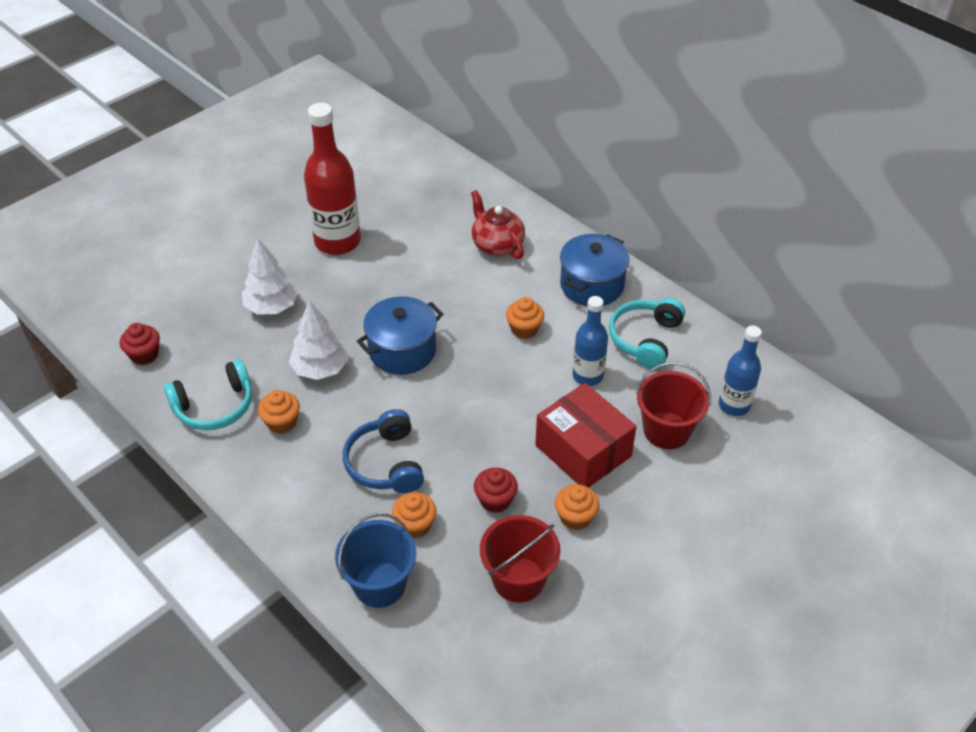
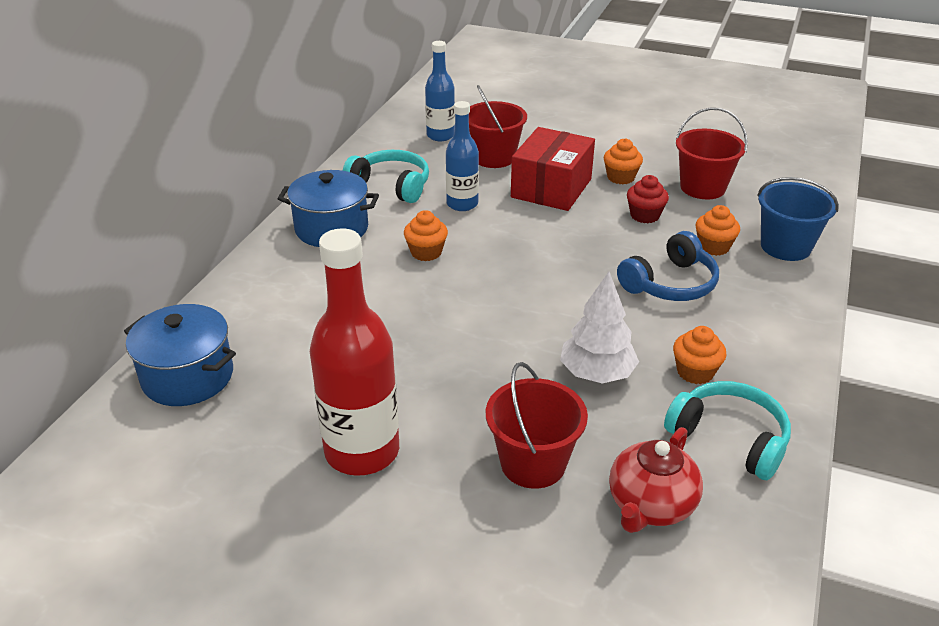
camera: 115 degrees left, 10 degrees down
(144, 355) = (724, 560): red cupcake -> none
(272, 307) = (533, 463): white tree -> red bucket
(402, 351) = (519, 322): blue pot -> blue pot (188, 376)
(497, 245) = (296, 306): red teapot -> red teapot (650, 505)
(645, 339) = (391, 186): turquoise headphones -> turquoise headphones turned 150 degrees counterclockwise

